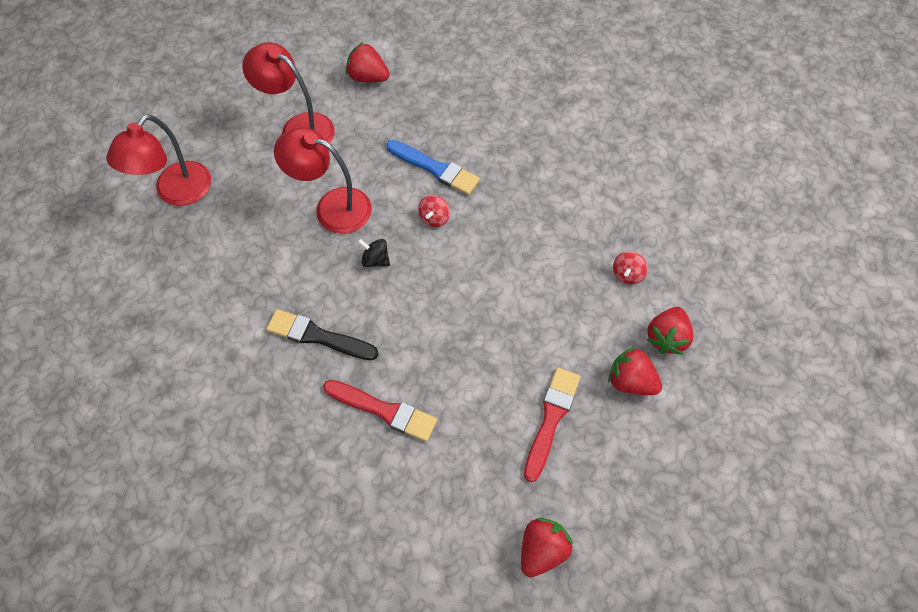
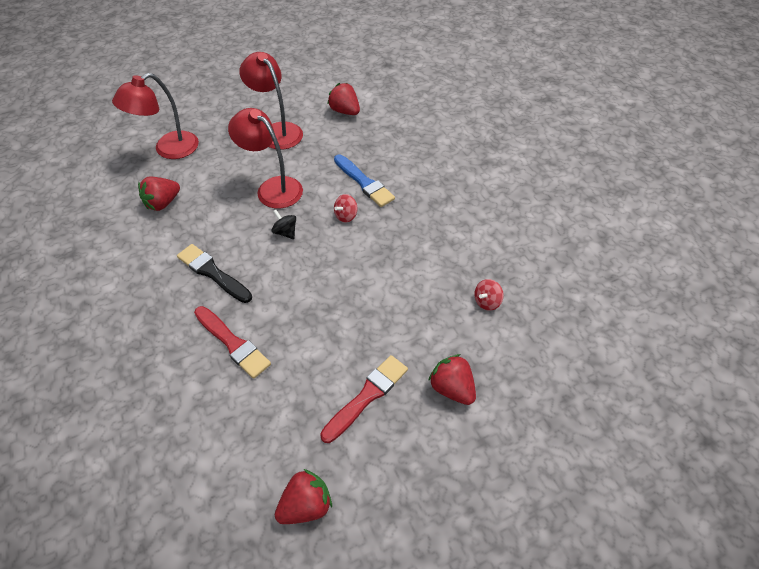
camera: 20 degrees right, 10 degrees down
(666, 337) = (500, 363): red strawberry -> red strawberry (163, 203)

